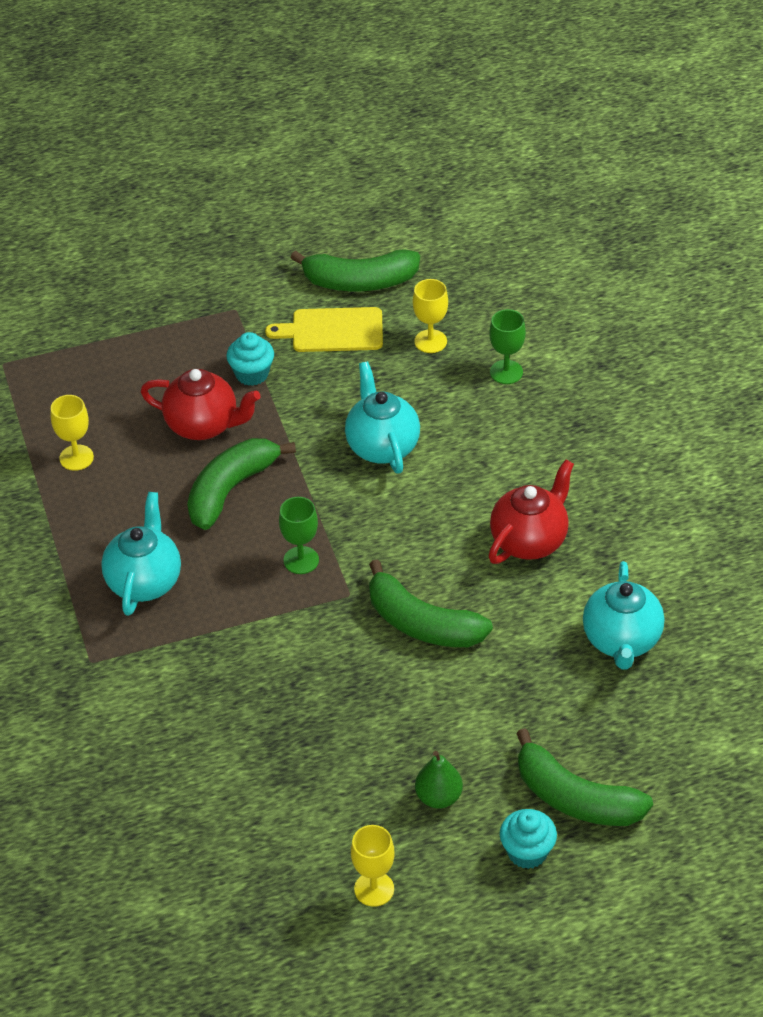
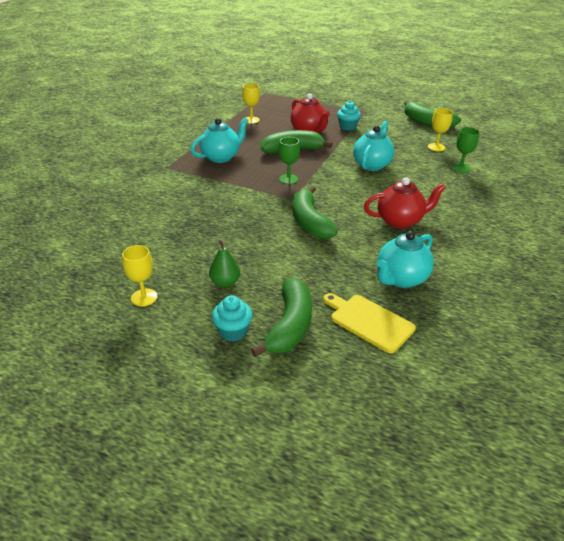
camera: 40 degrees right, 10 degrees down
(333, 331) = (397, 129): yellow cutting board -> yellow cutting board (369, 322)
(575, 798) = (290, 326): green banana -> green banana turned 150 degrees counterclockwise

